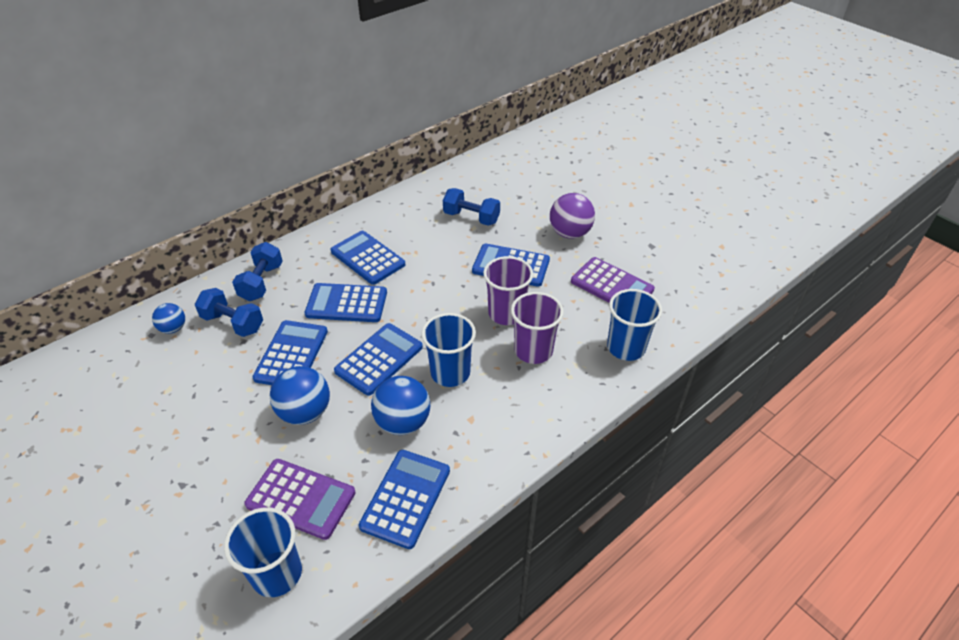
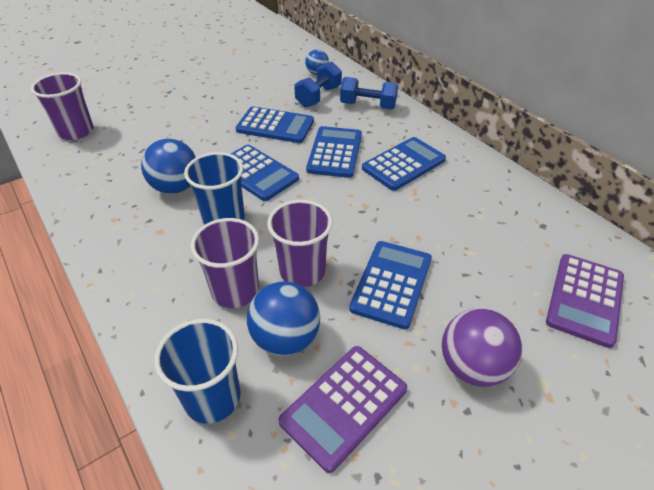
camera: 95 degrees right, 0 degrees up
(277, 573) = (76, 131): blue cup -> purple cup
(301, 498) = (129, 138): purple calculator -> purple calculator (585, 299)
(305, 412) = (209, 135): blue ball -> blue ball (285, 338)
(405, 498) = (98, 188): blue calculator -> none
(471, 218) = (491, 250): blue dumbbell -> none

